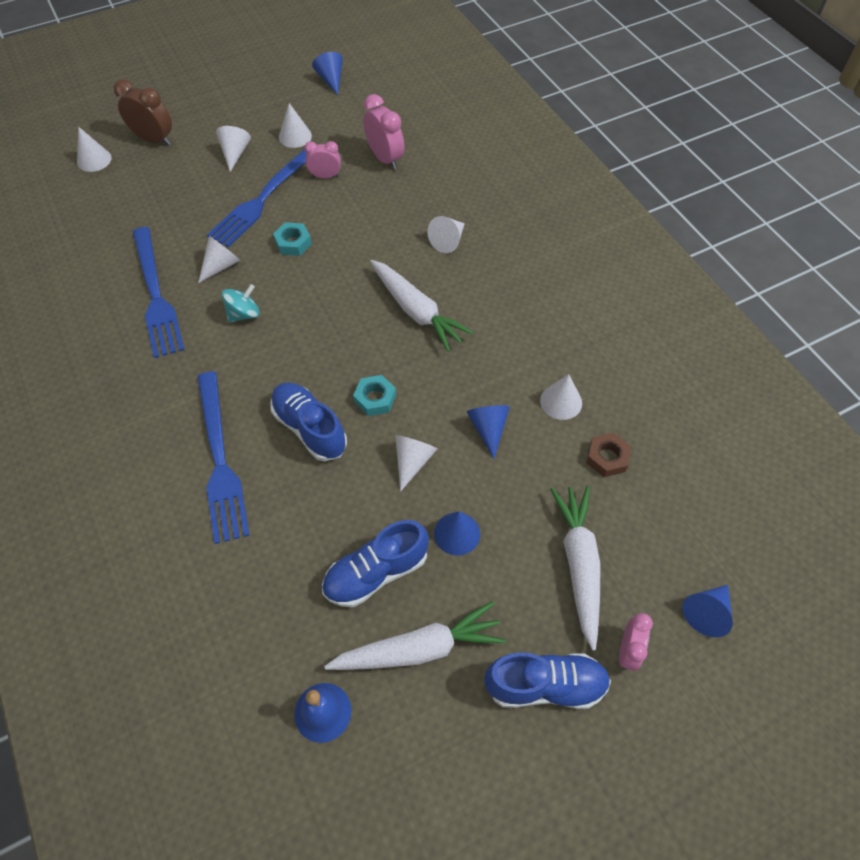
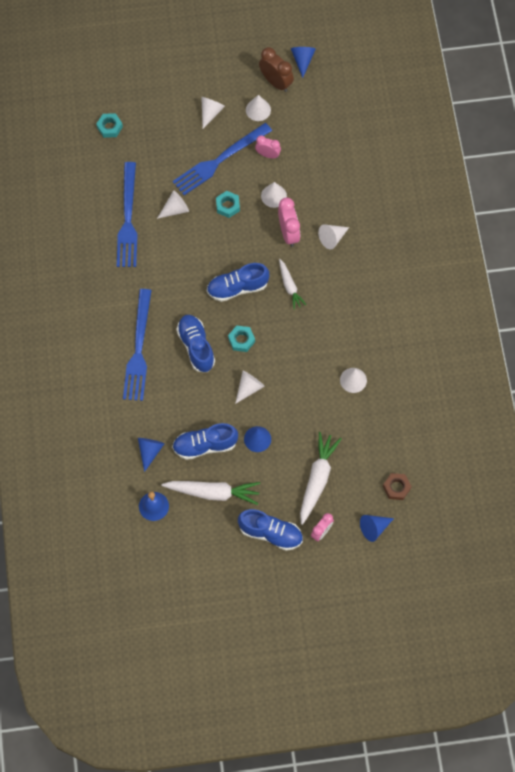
camera: 20 degrees right, 10 degrees up
(94, 160) = (111, 87): white cone -> white cone (273, 196)
(103, 200) = (109, 127): none -> turquoise nut
(154, 139) = (157, 81): brown clock -> brown clock (276, 82)
(244, 314) = (179, 252): turquoise spinning top -> none
(343, 333) = (237, 288): none -> blue shoe
(385, 159) = (315, 152): pink clock -> pink clock (288, 233)
(416, 311) = (289, 286): white carrot -> white carrot, size x0.61
(488, 429) = (301, 383): blue cone -> blue cone (150, 451)
(607, 458) = (363, 424): brown nut -> brown nut (396, 487)

